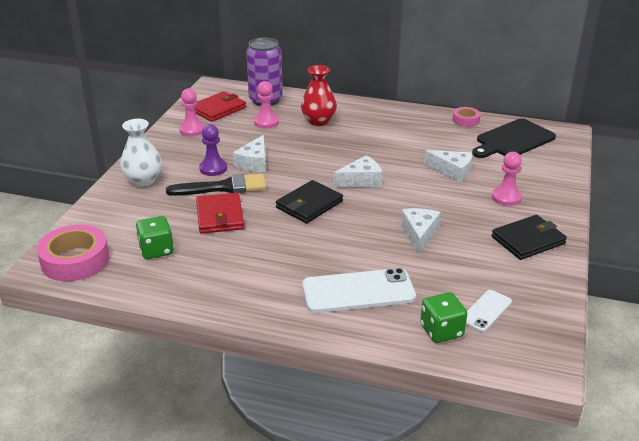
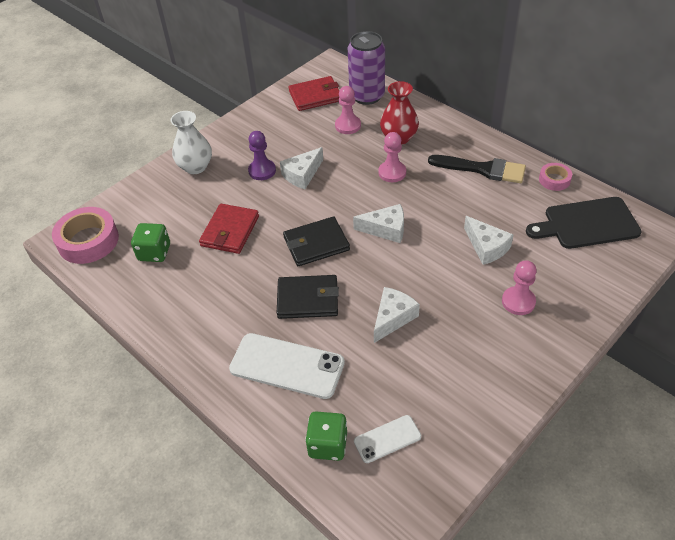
camera: 30 degrees right, 15 degrees up
(192, 130) = (275, 117): pink pawn -> pink pawn (392, 172)
(223, 187) = (256, 197): black brush -> black brush (482, 169)
(528, 240) = (498, 367): black wallet -> black wallet (308, 299)

